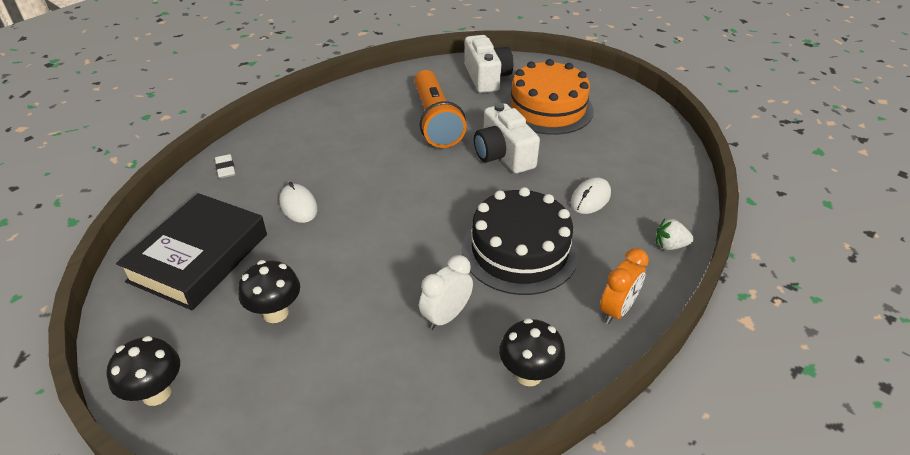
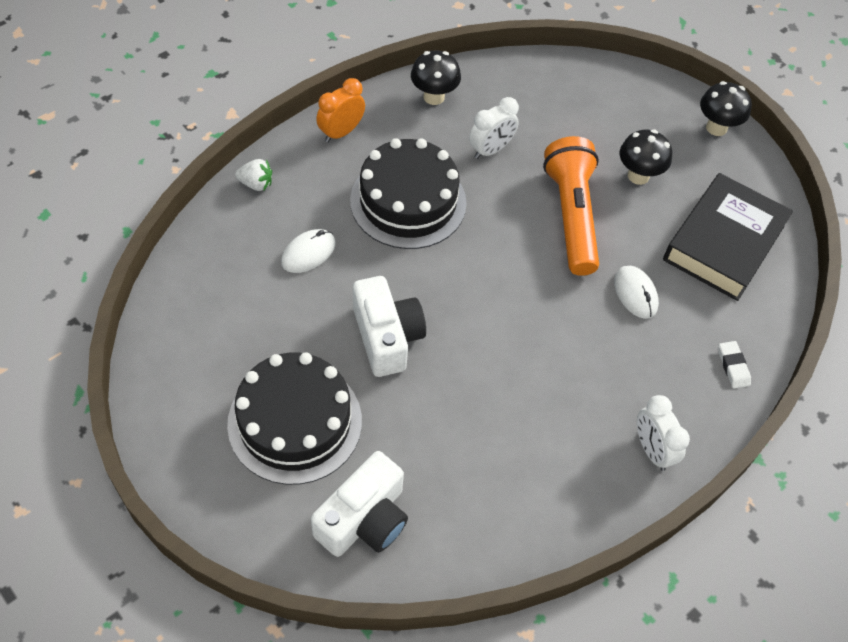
camera: 175 degrees left, 15 degrees up
(302, 120) = (652, 450): none -> white clock
(435, 121) = (463, 419): orange flashlight -> orange flashlight (571, 216)
(486, 77) = (364, 519): white camera -> white camera turned 135 degrees counterclockwise
(548, 108) = (295, 422): orange cake -> black cake

